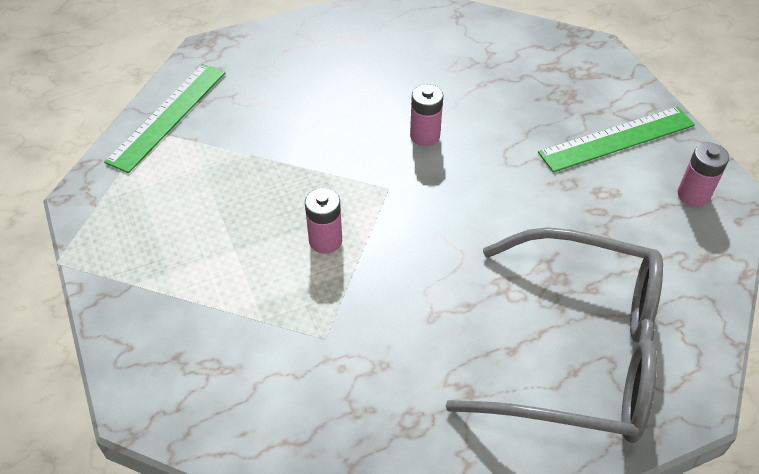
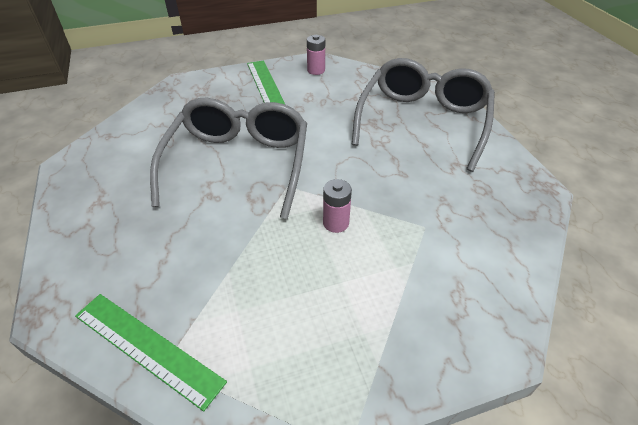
camera: 85 degrees left, 5 degrees down
(425, 136) = (238, 163): pink battery -> grey glasses

